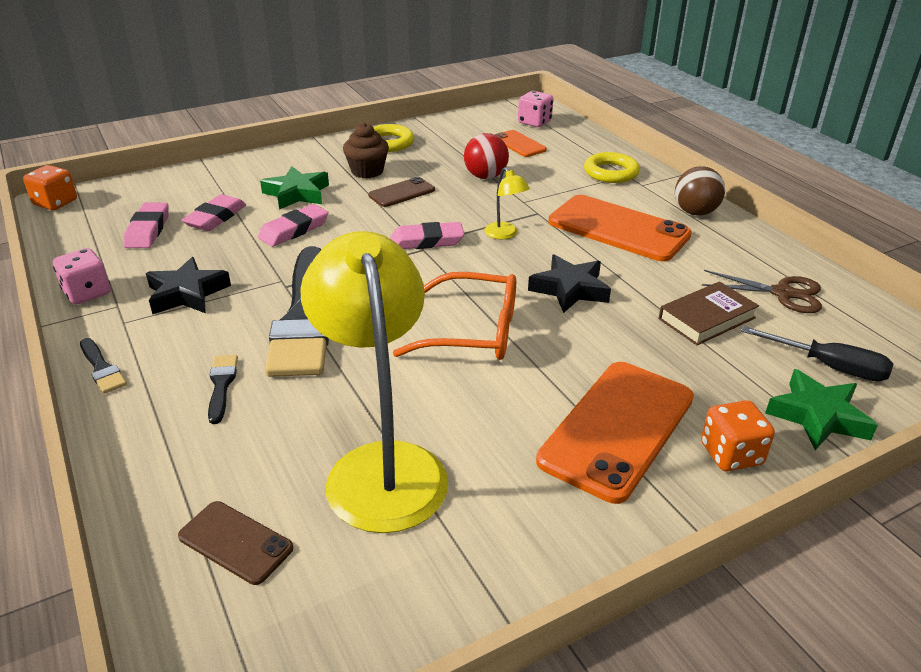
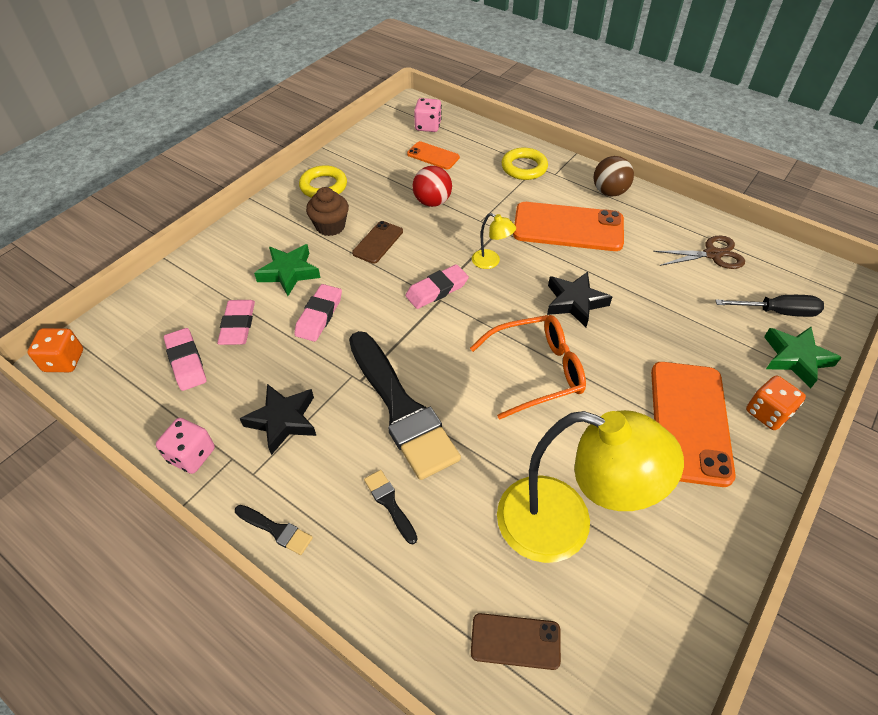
camera: 25 degrees left, 15 degrees up
(382, 466) = (564, 525): yellow lamp -> yellow lamp turned 150 degrees clockwise
(707, 318) = (681, 296): brown book -> none

